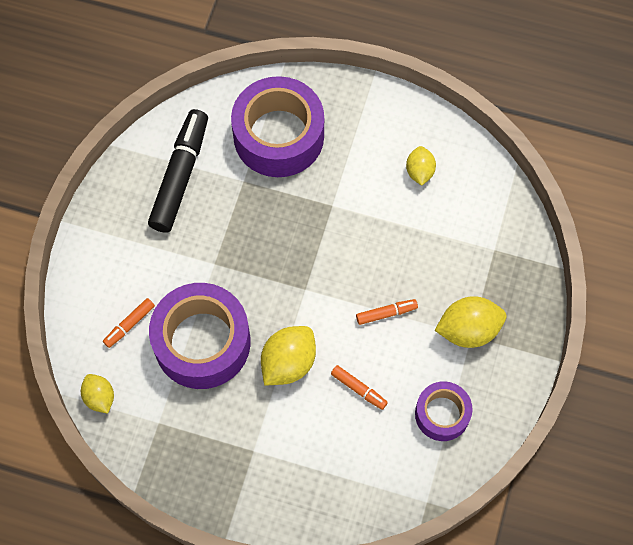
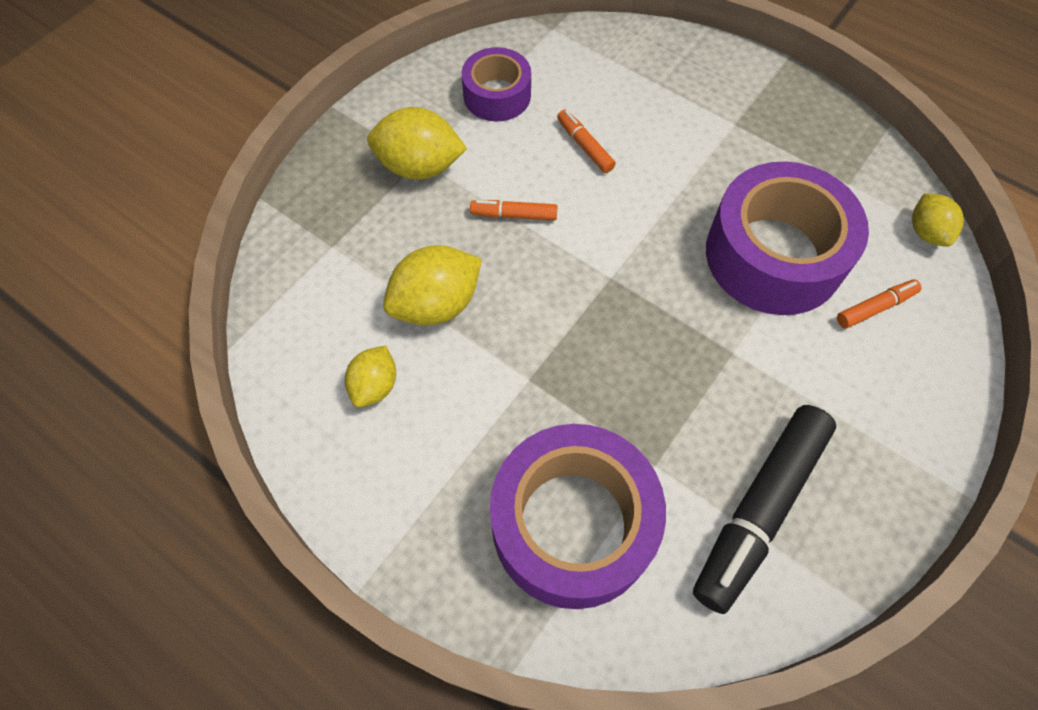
camera: 160 degrees left, 5 degrees down
(288, 363) = (663, 198): yellow lemon -> yellow lemon (436, 304)

